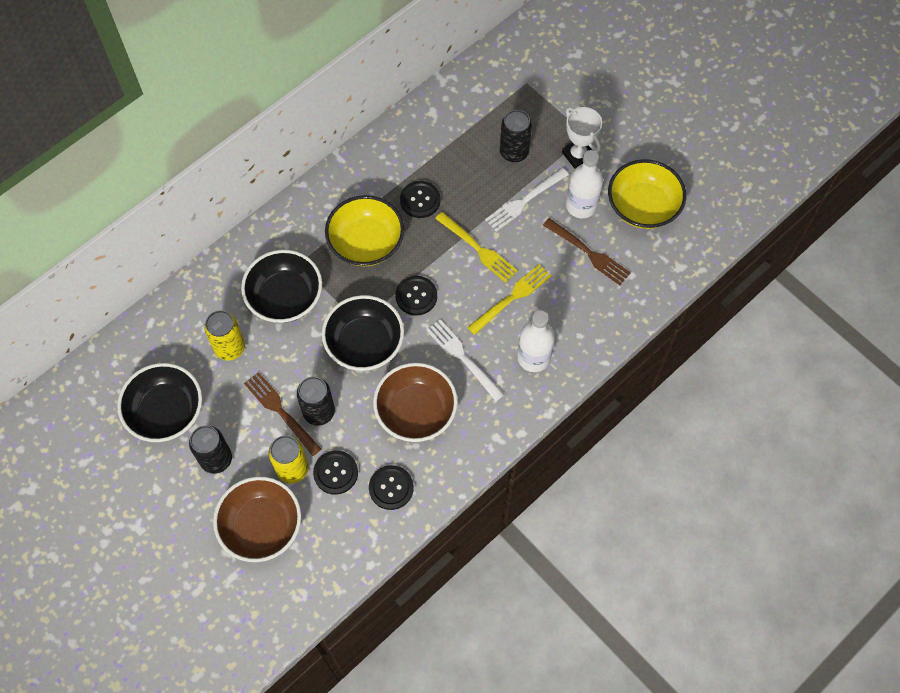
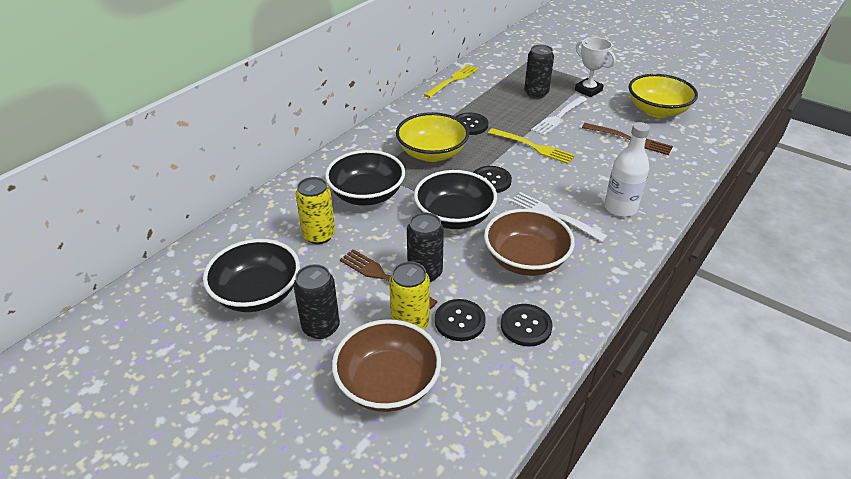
camera: 10 degrees left, 25 degrees down
(511, 298) = (578, 172): yellow fork -> yellow fork (453, 80)
(581, 205) = (607, 115): white bottle -> none

